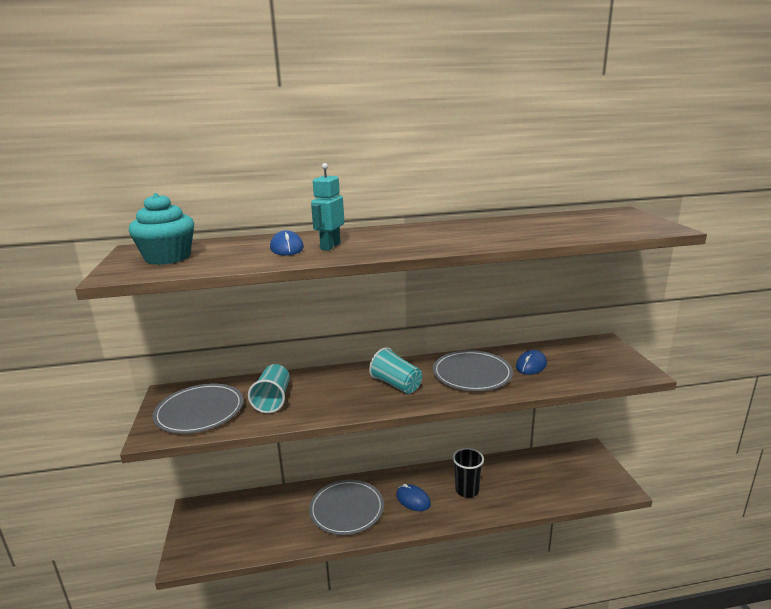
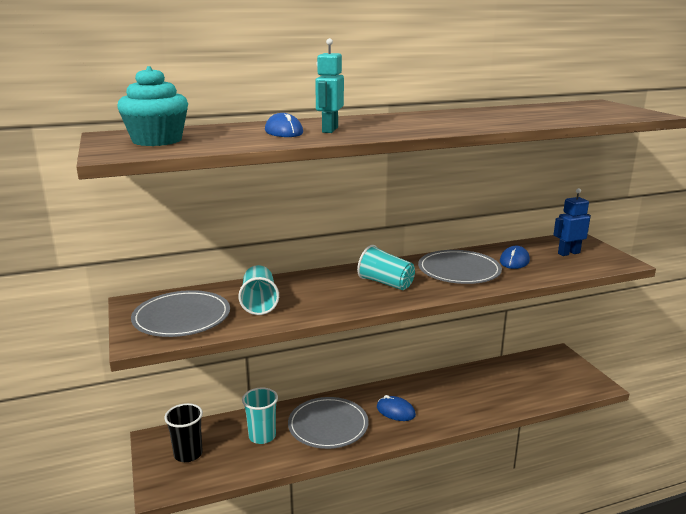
camera: 10 degrees left, 0 degrees up
(285, 515) = (262, 436): none -> turquoise cup
(467, 490) = (448, 398): black cup -> black cup (188, 454)
(589, 359) = (568, 253): none -> blue robot

